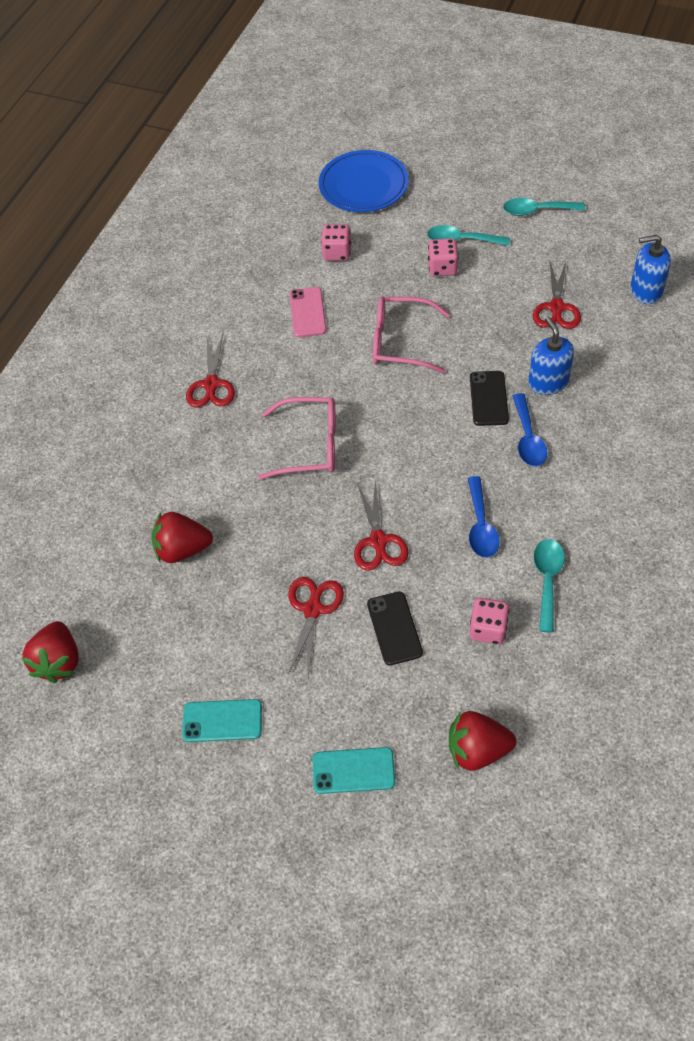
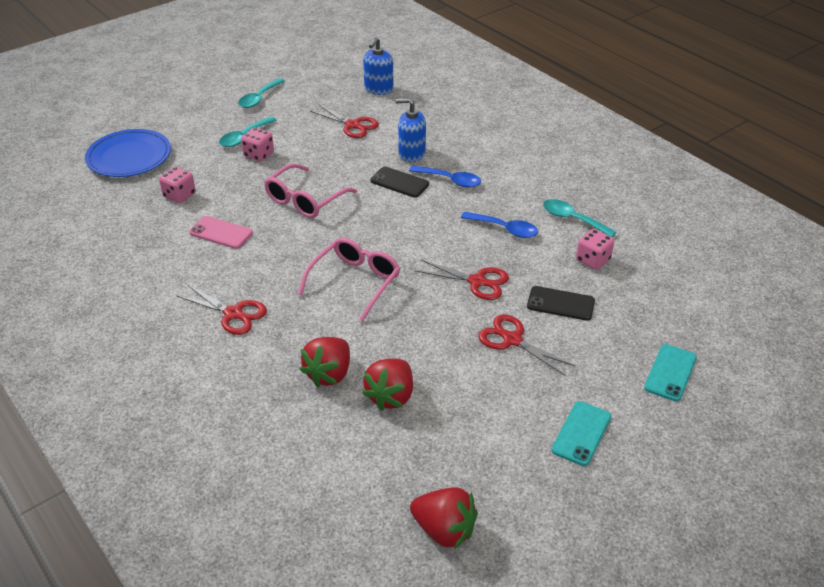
camera: 65 degrees left, 15 degrees down
(477, 750) = (687, 303): red strawberry -> red strawberry (329, 374)

